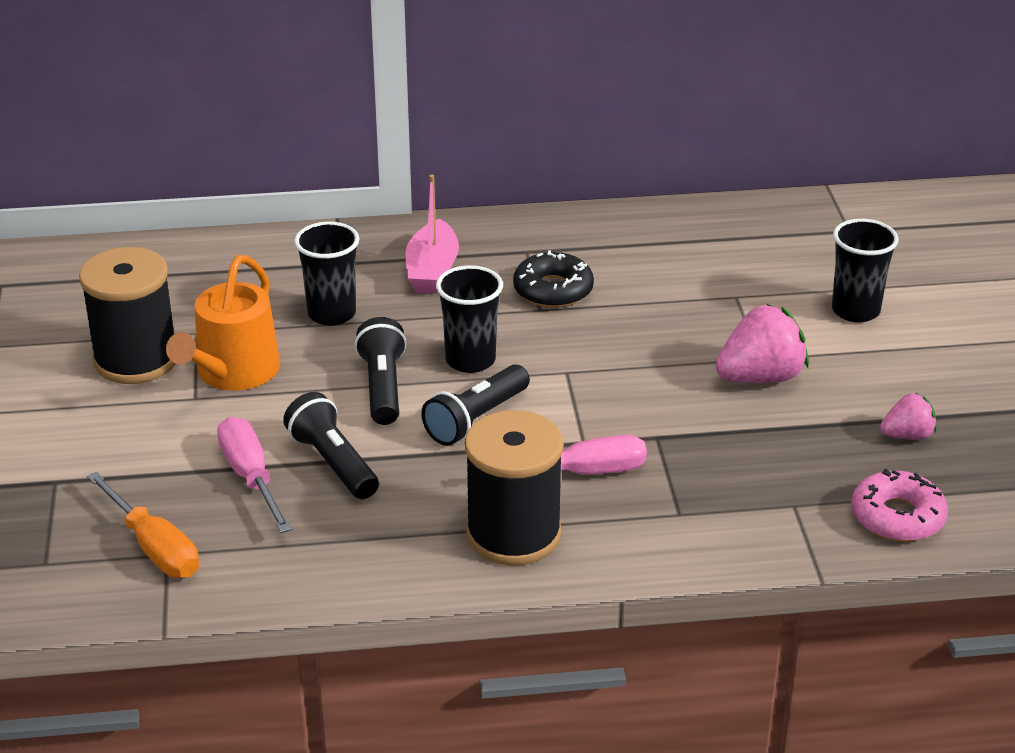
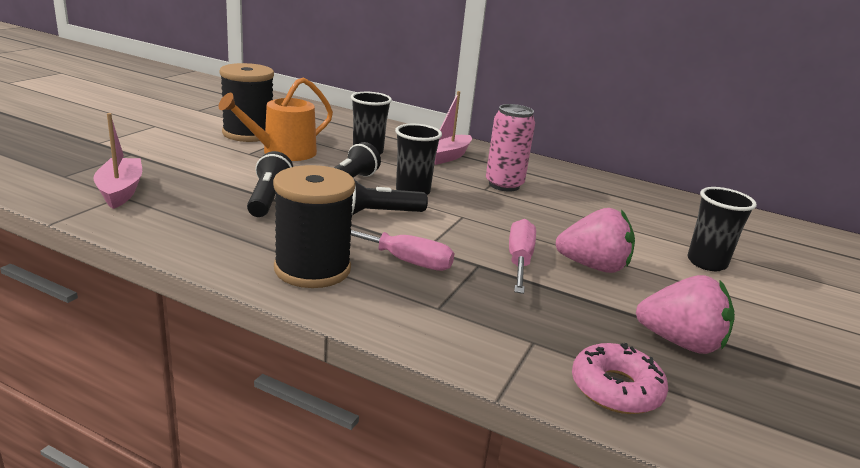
camera: 30 degrees right, 10 degrees down
(154, 547) = (120, 191): orange screwdriver -> pink boat
(251, 477) = (218, 187): pink screwdriver -> pink screwdriver (519, 261)
(553, 290) = (504, 185): black donut -> pink can
(907, 435) = (680, 342): pink strawberry -> pink strawberry, size x1.74

